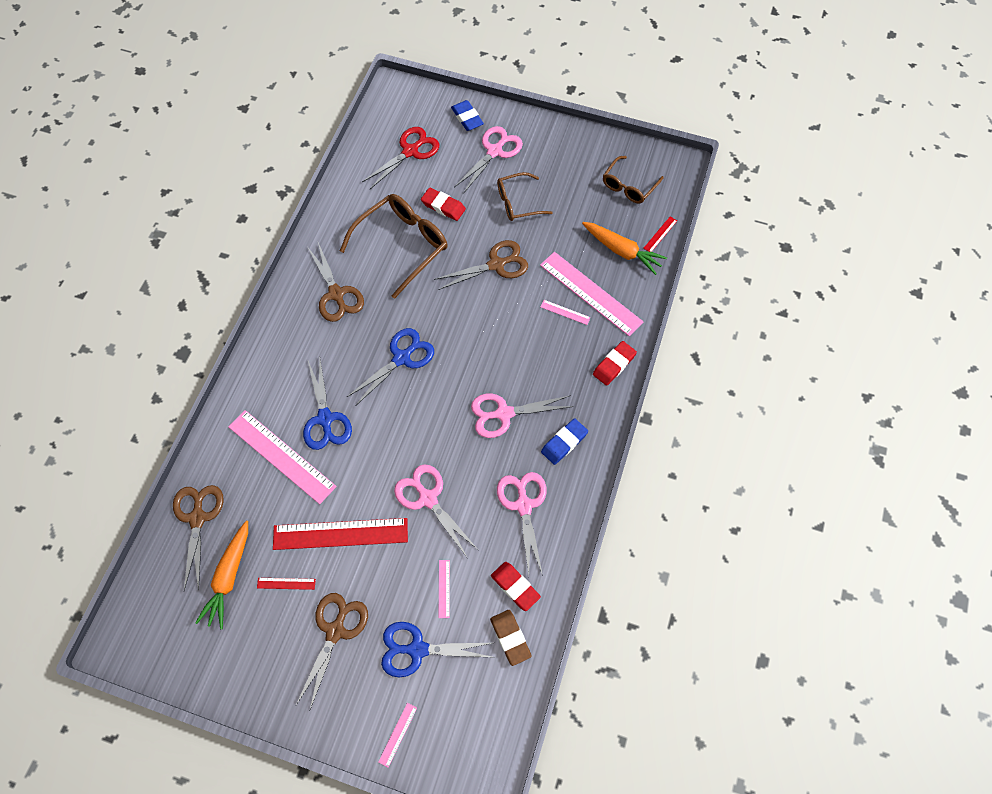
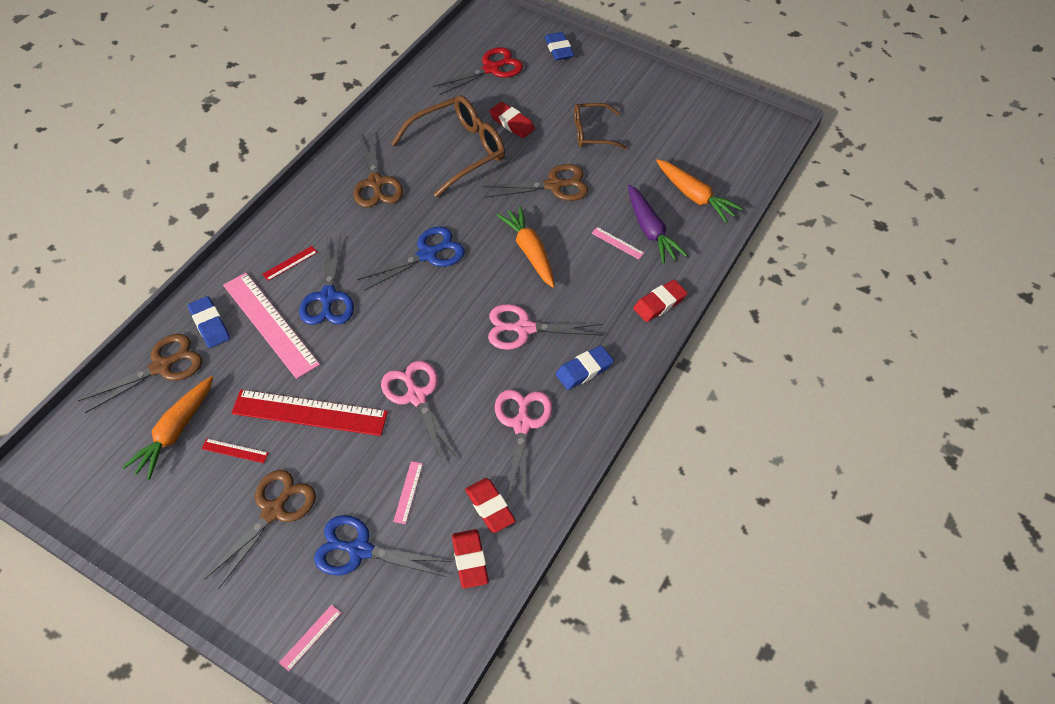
camera: 10 degrees right, 10 degrees down
(197, 518) = (161, 367): brown scissors -> brown scissors turned 45 degrees clockwise
(228, 468) = (210, 324): none -> blue eraser
(491, 337) = (530, 252): none -> orange carrot
(494, 151) = (579, 83): pink scissors -> none
(510, 638) = (470, 560): brown eraser -> red eraser
(590, 293) = (650, 230): pink ruler -> purple carrot
(629, 186) = (716, 137): brown glasses -> none
(660, 234) = (740, 188): red ruler -> red ruler (290, 263)

